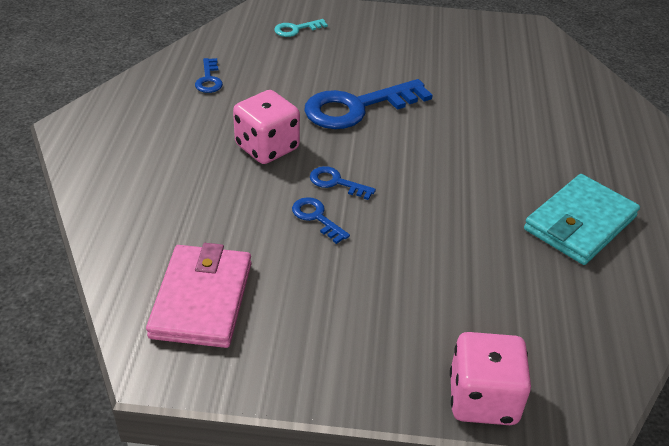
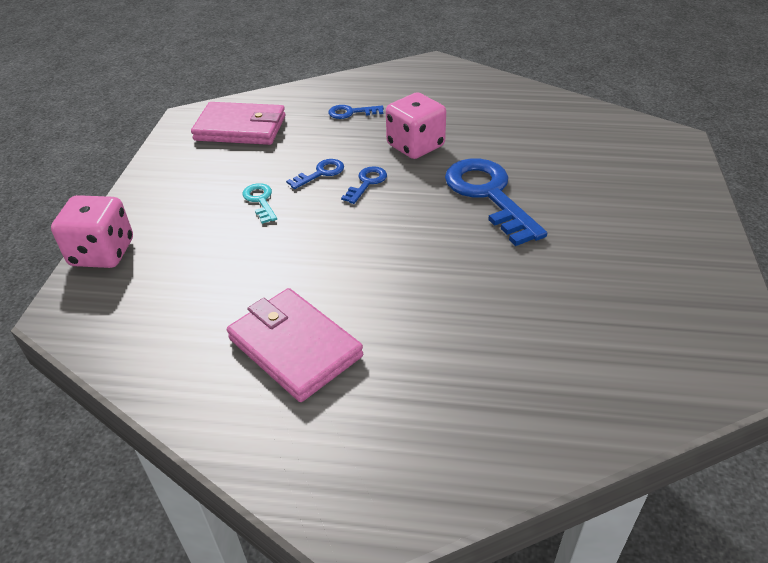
camera: 95 degrees right, 0 degrees up
(209, 79) = (515, 112): blue key -> blue key (351, 112)
(296, 29) = (631, 155): turquoise key -> turquoise key (260, 201)
(580, 223) = (295, 347): turquoise wallet -> pink wallet

